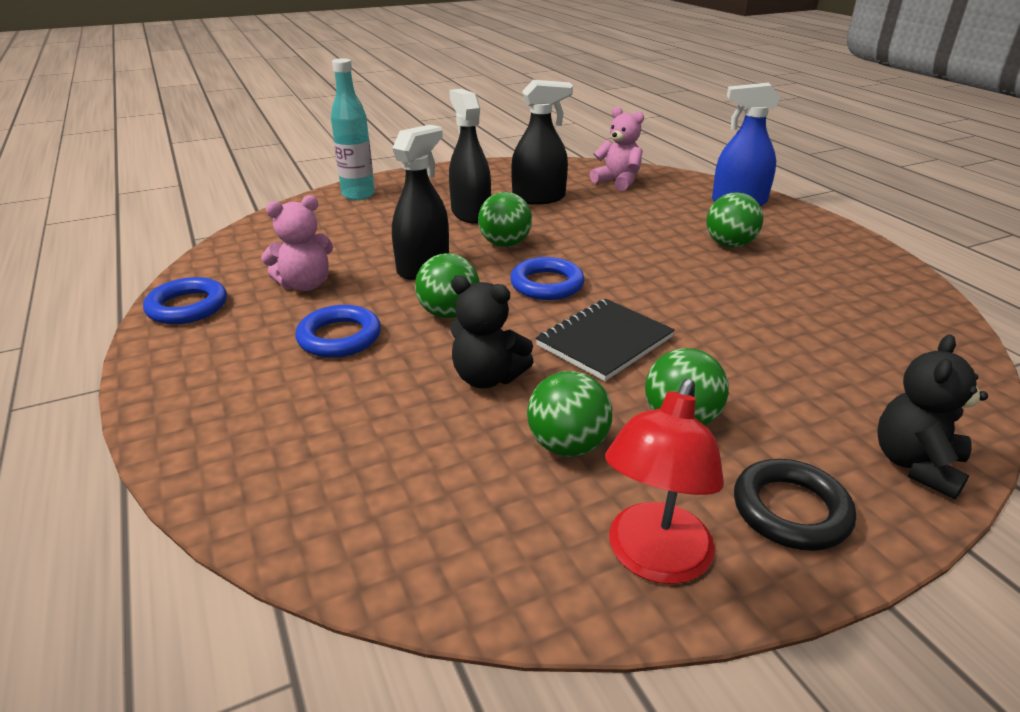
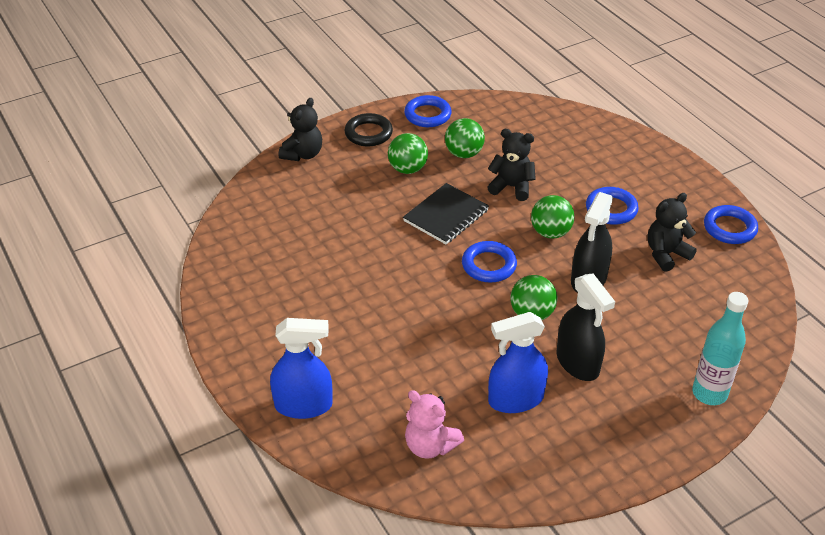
camera: 175 degrees right, 10 degrees up
(305, 284) = (666, 254): pink teddy bear -> black teddy bear
(539, 198) = (515, 399): black spray bottle -> blue spray bottle
(653, 559) = (427, 115): red lamp -> blue ring
(729, 245) = (337, 326): green ball -> none

